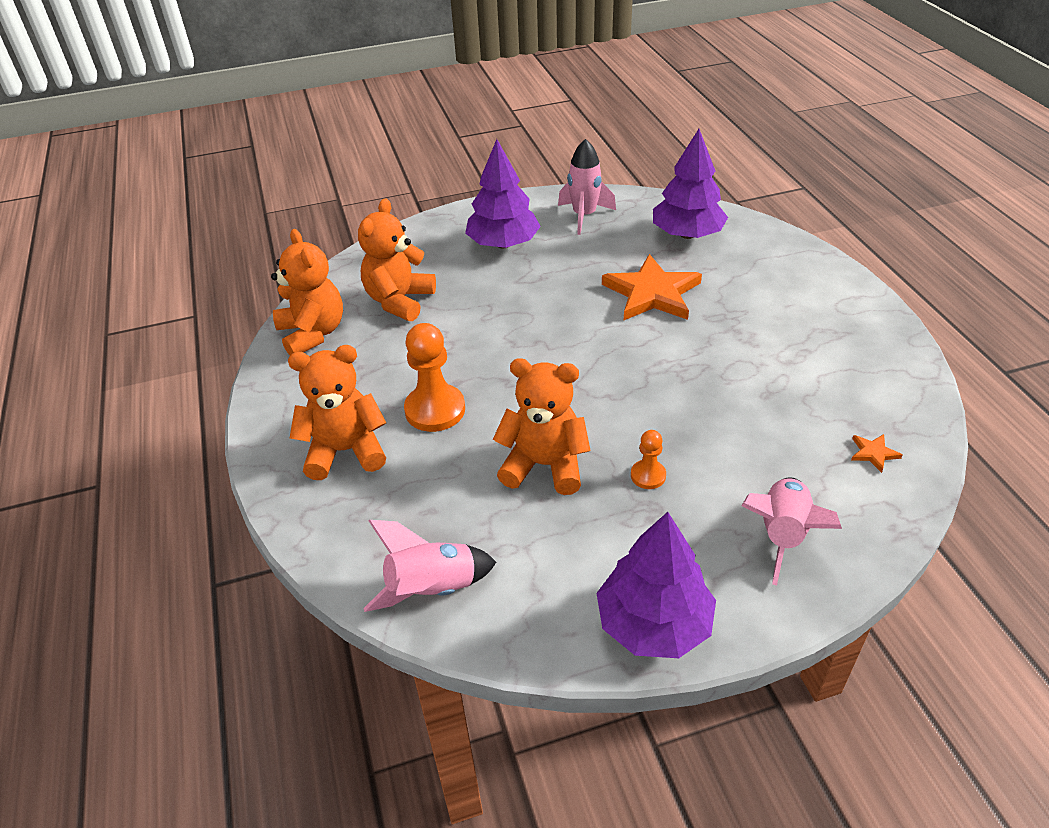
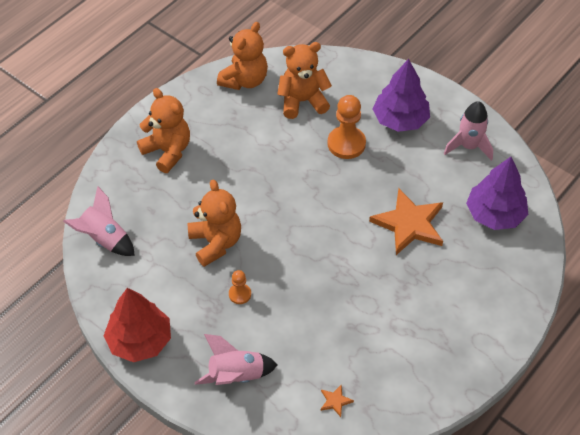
camera: 55 degrees right, 10 degrees up
(435, 410) = (223, 171): orange pawn -> orange pawn (346, 144)
(654, 623) = (140, 340): purple tree -> red tree

